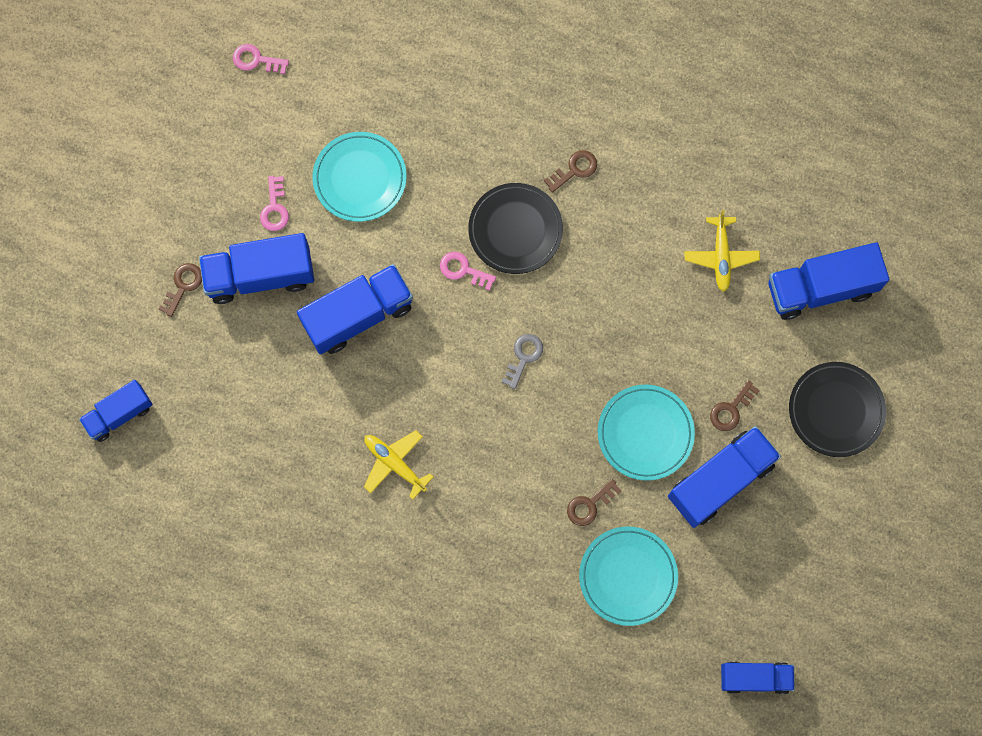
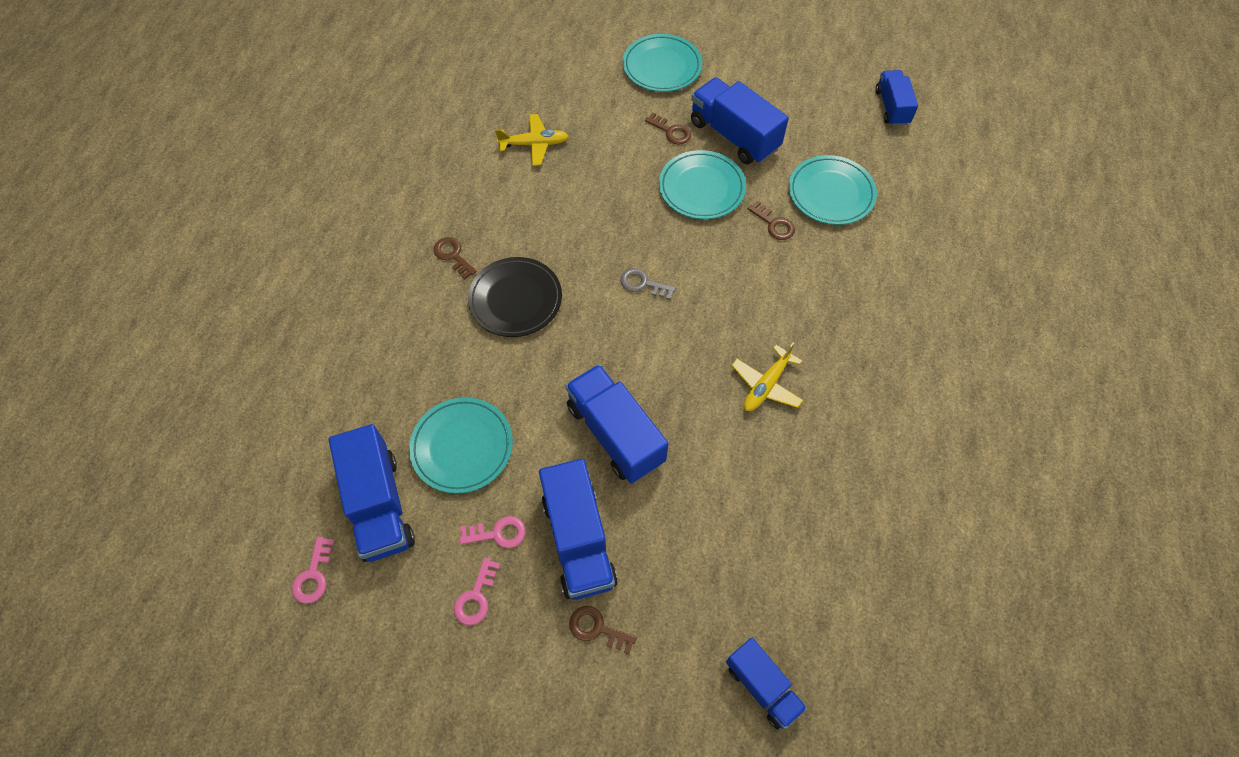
camera: 95 degrees left, 15 degrees down
(463, 270) = (559, 341): pink key -> pink key (476, 597)
(820, 288) = (559, 79): blue truck -> blue truck (379, 505)
(836, 410) = (662, 67): black plate -> turquoise plate

